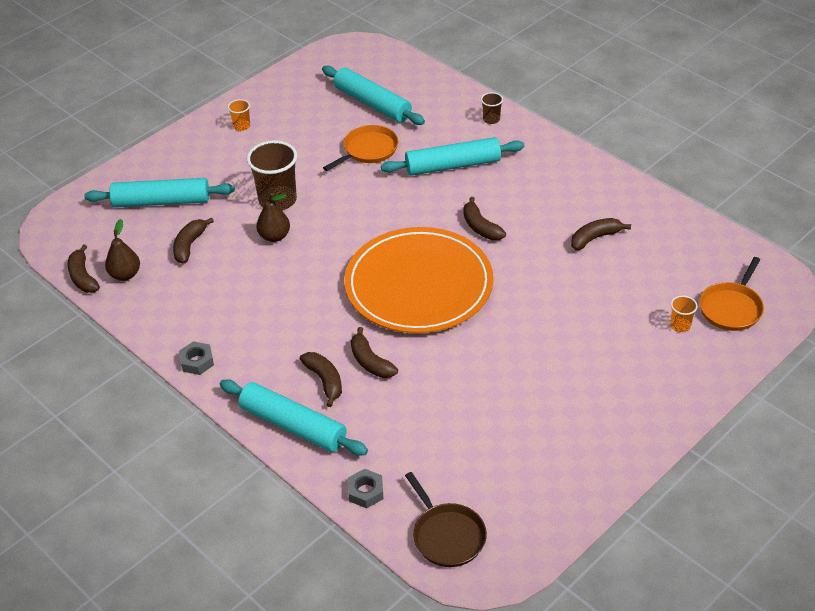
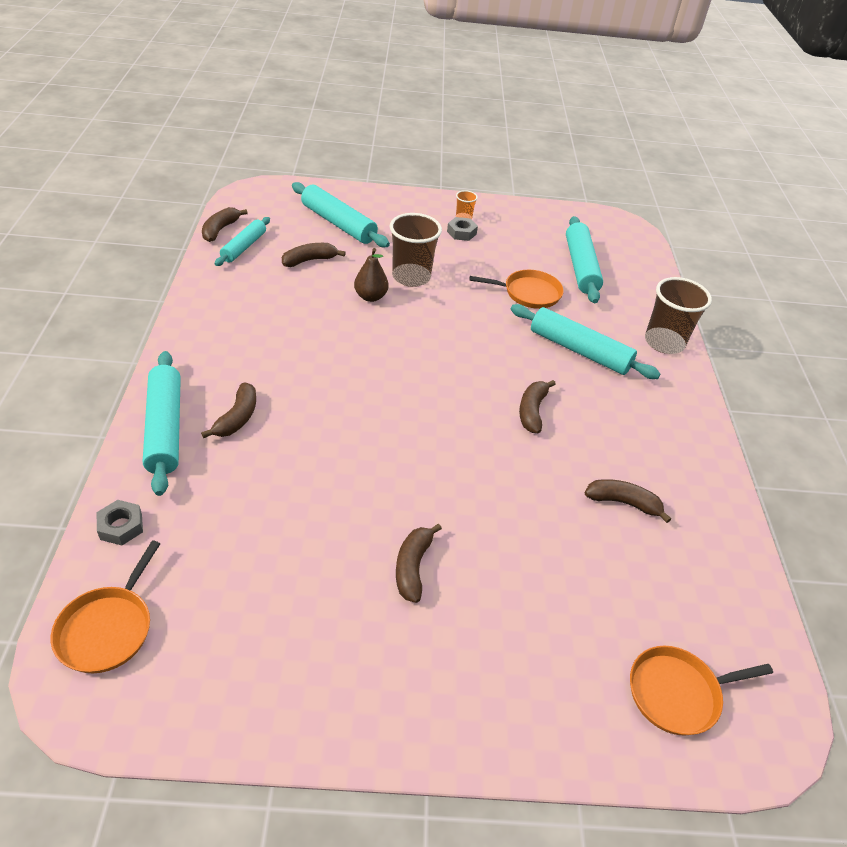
camera: 40 degrees right, 0 degrees up
(125, 275) = (244, 247): brown pear -> turquoise rolling pin
(197, 361) = (188, 331): grey nut -> grey nut (461, 233)
(370, 362) = (289, 434): brown banana -> brown banana (413, 567)
(419, 285) = (415, 412): orange plate -> none
(447, 536) = (107, 629): brown pan -> orange pan
(491, 119) = (664, 342): brown cup -> brown cup, size x2.10
(680, 325) = (595, 657): orange cup -> none

